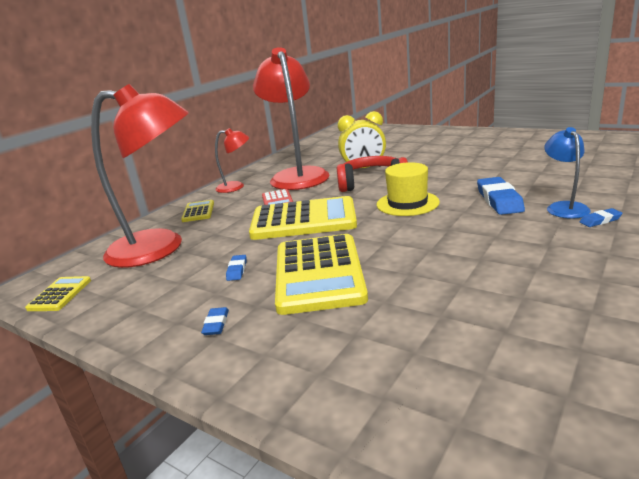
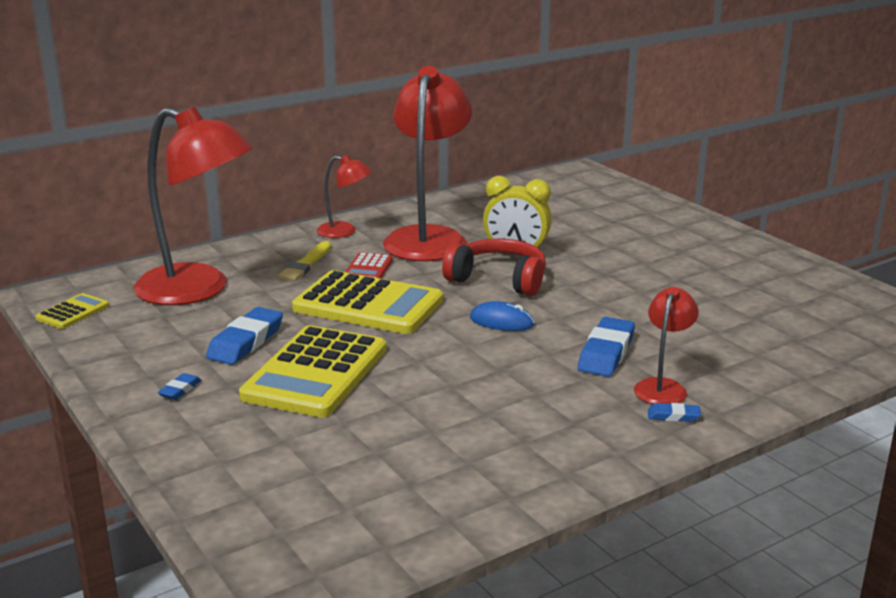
camera: 20 degrees right, 0 degrees up
(198, 212) = (272, 255): yellow calculator -> none
(229, 210) = (306, 264): none -> yellow brush
(237, 270) = (246, 342): blue eraser -> blue eraser, size x2.02
(407, 203) = (501, 321): yellow hat -> blue mouse
(564, 207) = (663, 387): blue lamp -> red lamp

